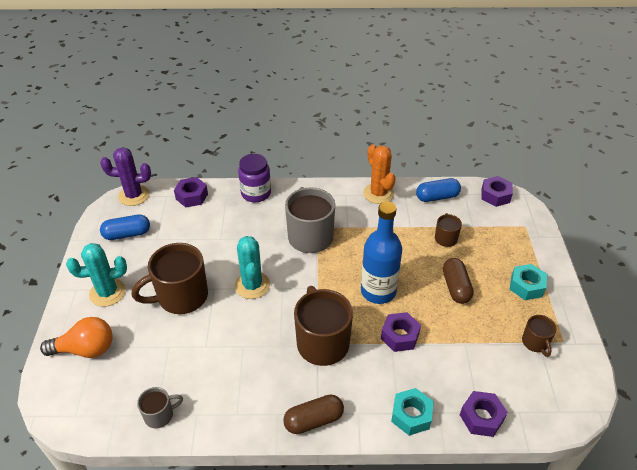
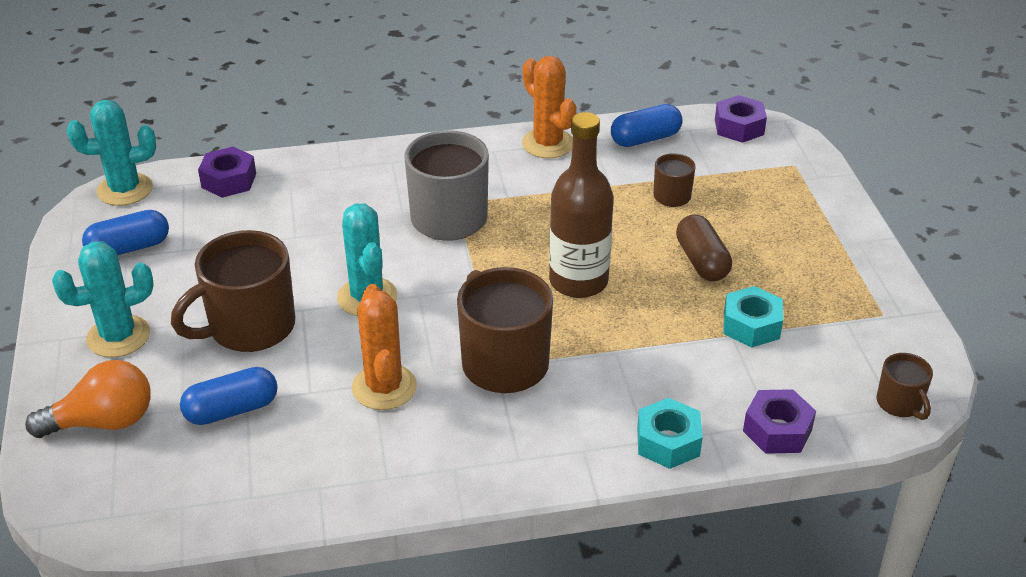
camera: 10 degrees left, 5 degrees down
(134, 195) = (125, 190): purple cactus -> turquoise cactus
(158, 352) = (232, 410): none -> blue capsule
(160, 415) = (258, 496): grey mug -> none
(249, 349) = (384, 387): none -> orange cactus
(256, 193) = (340, 164): purple jar -> none
(313, 420) = (514, 469): brown capsule -> none
(378, 291) = (578, 281): blue bottle -> brown bottle
(400, 336) = (627, 338): purple nut -> none
(526, 286) = (812, 247): turquoise nut -> turquoise nut (751, 325)
(535, 343) = (840, 321): brown mug -> brown mug (900, 404)

